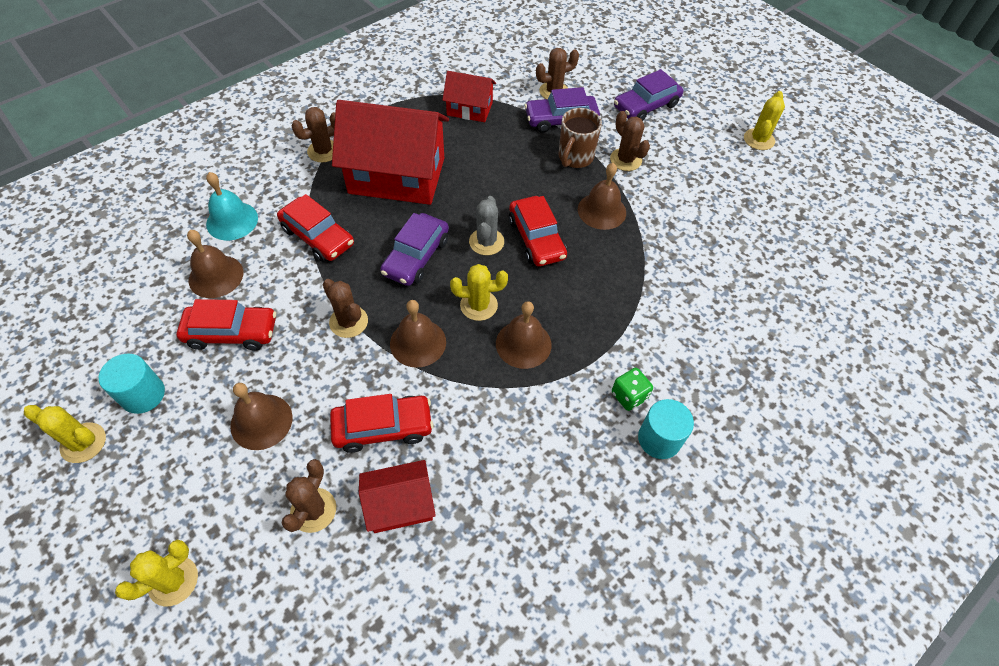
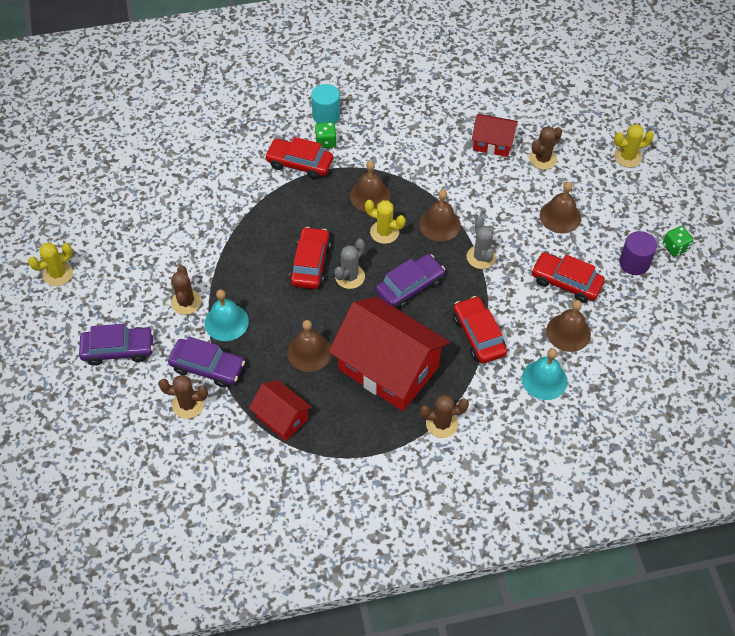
camera: 150 degrees left, 0 degrees up
(83, 443) = (675, 247): yellow cactus -> green dice
(143, 395) = (634, 263): turquoise cylinder -> purple cylinder
(348, 322) = (481, 257): brown cactus -> grey cactus
(383, 428) = (485, 184): red car -> red car (299, 163)
(575, 158) = (226, 322): brown mug -> turquoise bell
(601, 211) = (243, 265): brown bell -> brown bell (309, 352)

